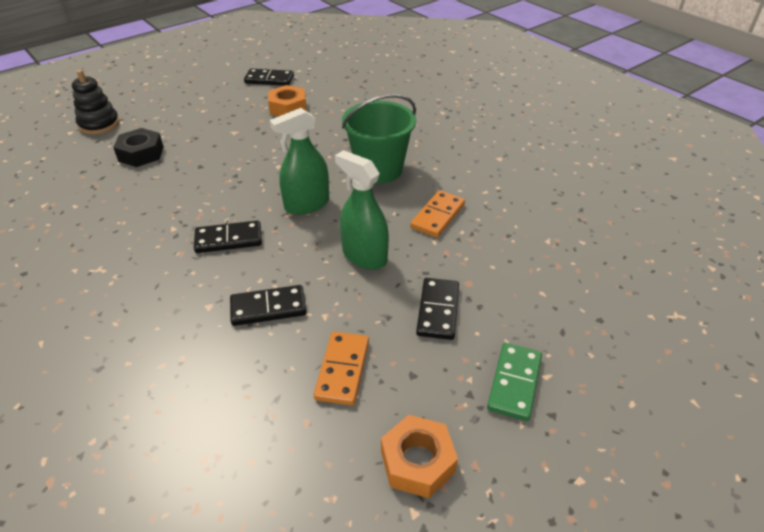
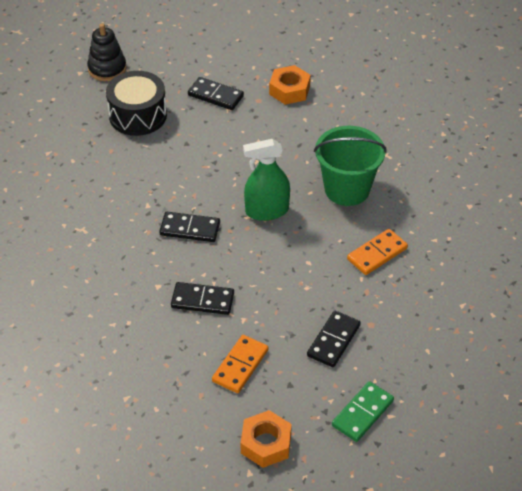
camera: 20 degrees right, 5 degrees up
(141, 154) = (138, 115): black nut -> black drum
(269, 80) = (284, 46): black domino -> black domino (215, 96)
(364, 256) = (296, 276): green spray bottle -> none

